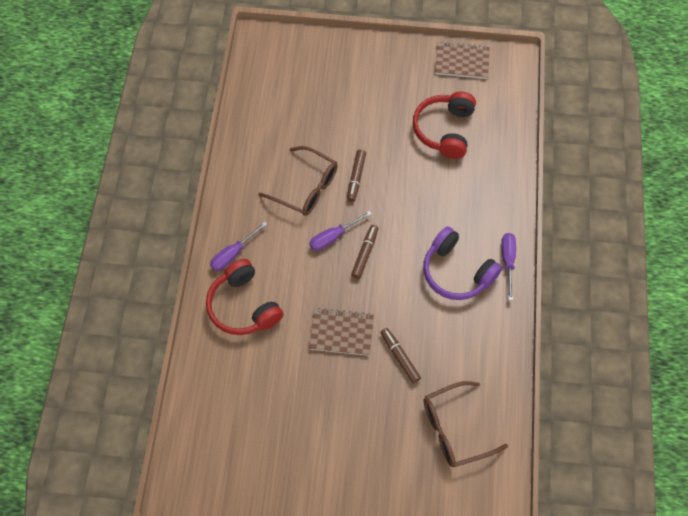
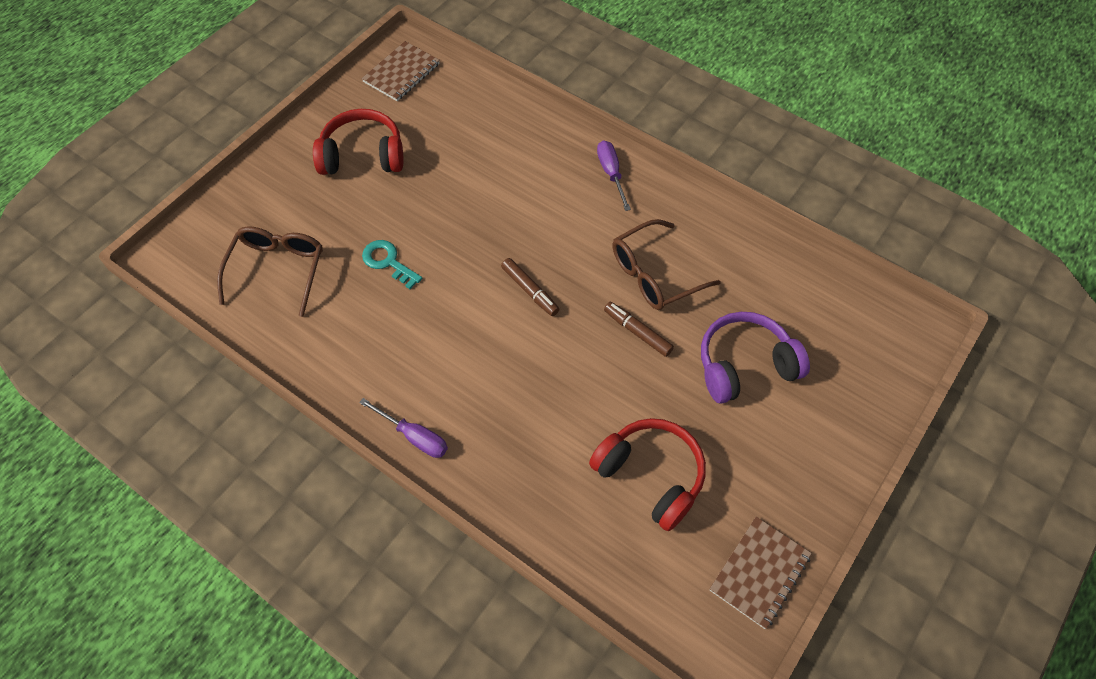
camera: 120 degrees right, 5 degrees down
(243, 306) = (544, 158): red headphones -> red headphones (363, 155)
(333, 237) = (571, 271): purple screwdriver -> none
(341, 333) = (454, 224): brown notebook -> brown notebook (401, 73)
(400, 357) = (388, 262): brown marker -> turquoise key
(456, 272) = (441, 371): purple headphones -> purple headphones (744, 365)

